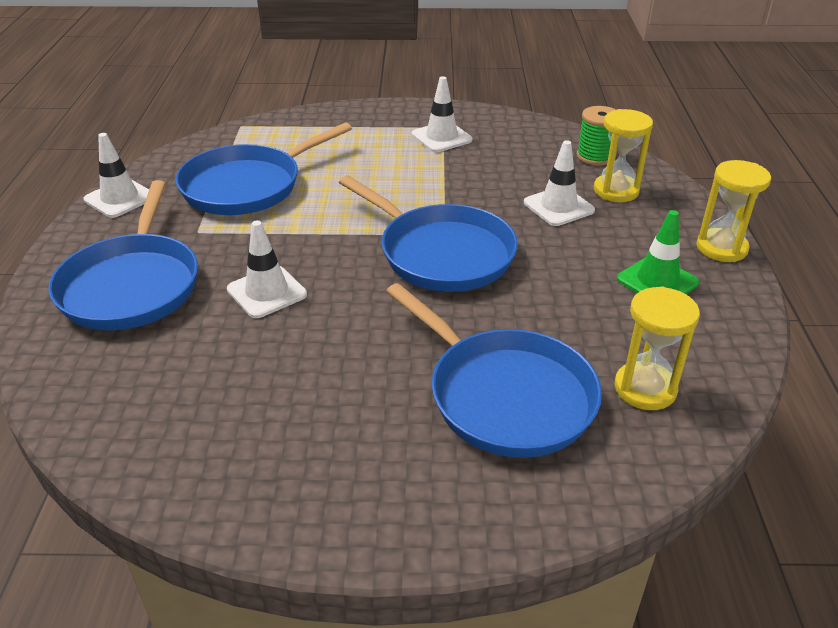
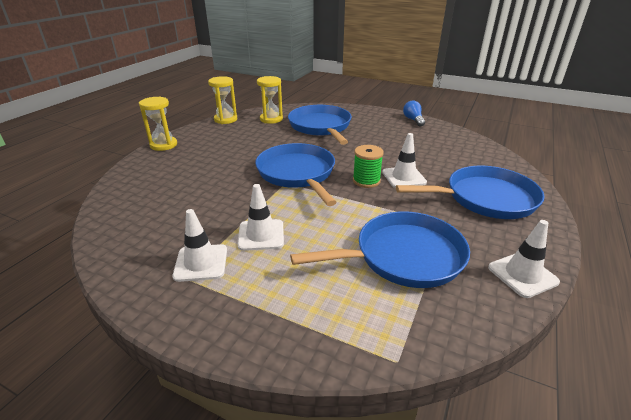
camera: 155 degrees left, 5 degrees down
(132, 285) = (486, 198): blue pan -> blue pan turned 60 degrees clockwise
(279, 517) = (413, 120): none -> blue light bulb
(558, 207) = (203, 181): white traffic cone -> white traffic cone (261, 235)
(595, 156) = (122, 207): green spool -> green spool (366, 181)
(616, 191) = (156, 181): yellow hourglass -> yellow hourglass (225, 119)
(657, 281) = (214, 141): green traffic cone -> none

